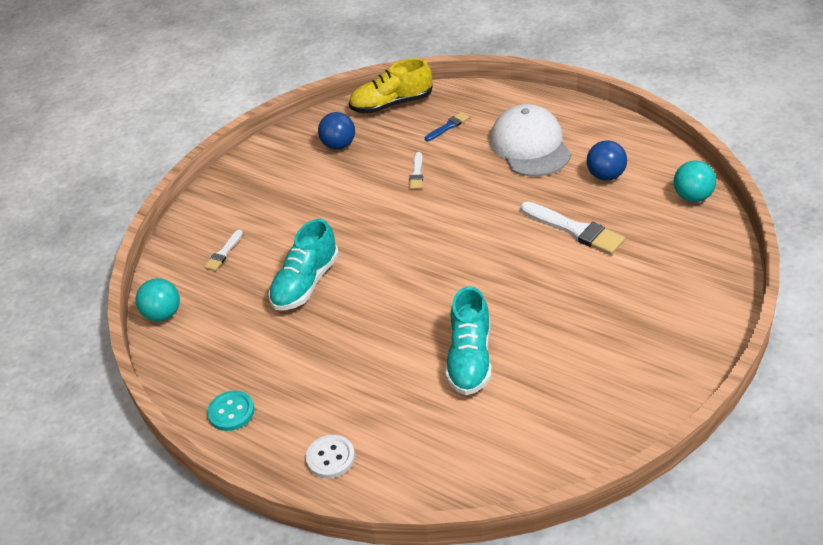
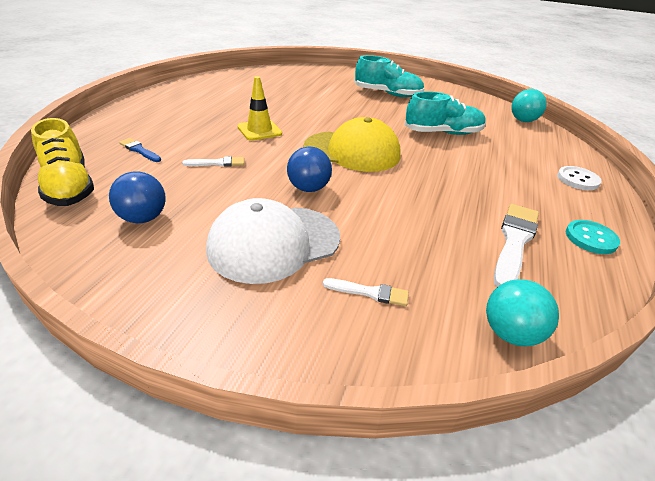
camera: 110 degrees left, 5 degrees down
(306, 283) = (399, 214): turquoise shoe -> turquoise shoe (387, 94)
(429, 266) = (352, 151): none -> yellow cap
(487, 197) = (259, 130): none -> yellow traffic cone
(530, 146) = (189, 115): white cap -> white cap (274, 243)
(575, 230) = (299, 102): white brush -> white brush (514, 242)
(606, 176) = (237, 92): blue ball -> blue ball (308, 188)
(693, 197) = (264, 72): turquoise ball -> turquoise ball (523, 120)

